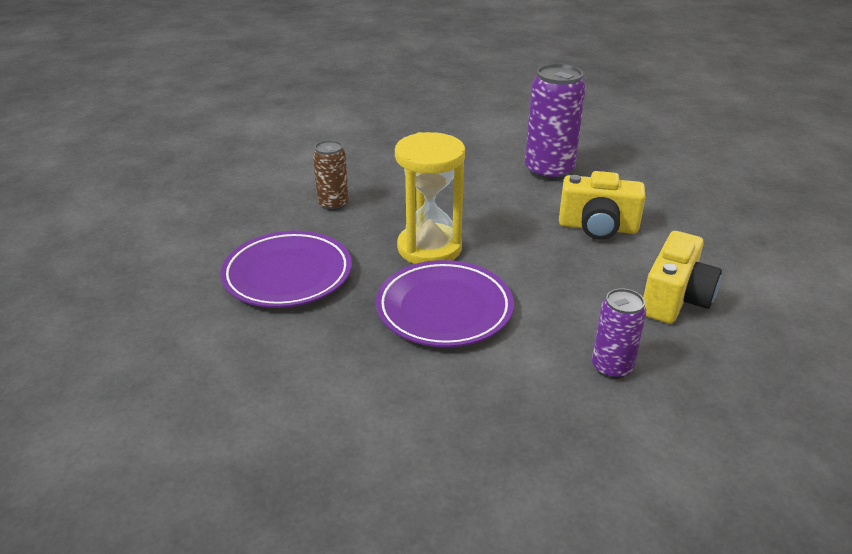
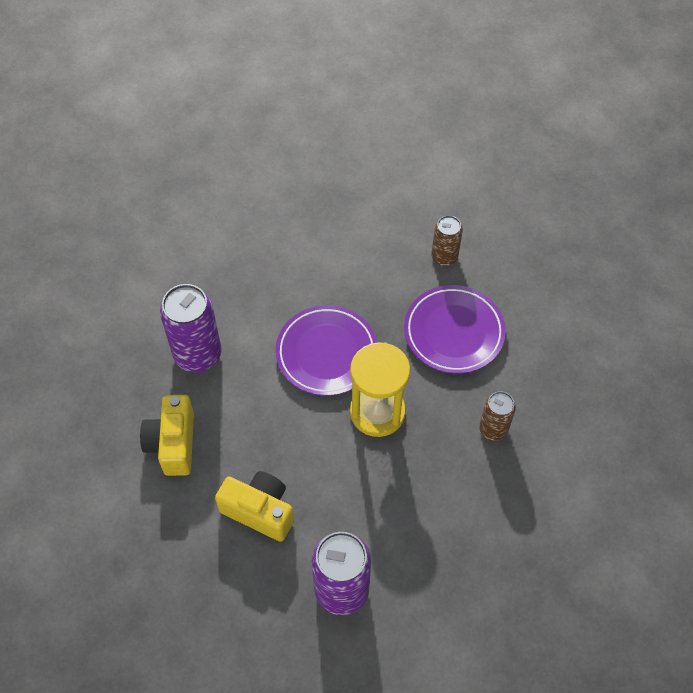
camera: 150 degrees right, 25 degrees up
(213, 343) = (444, 257): none -> brown can
(597, 227) = (259, 511): yellow camera -> yellow camera turned 45 degrees clockwise
(611, 367) = (198, 354): purple can -> purple can, size x1.72

